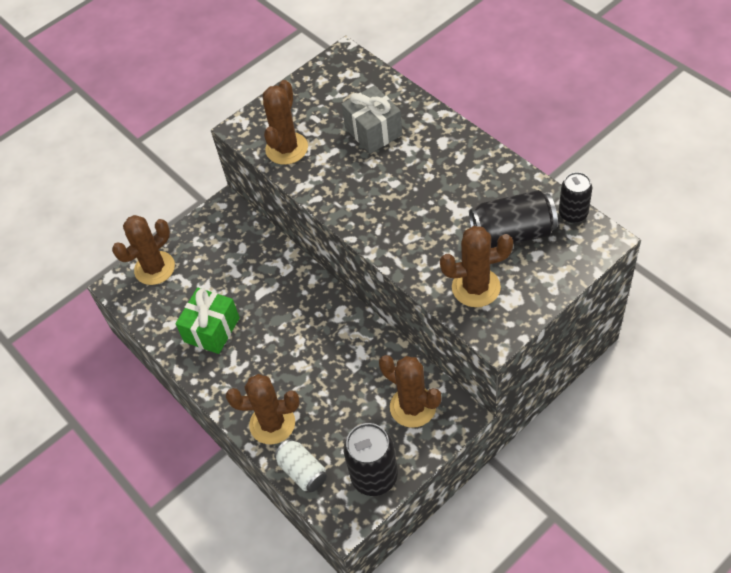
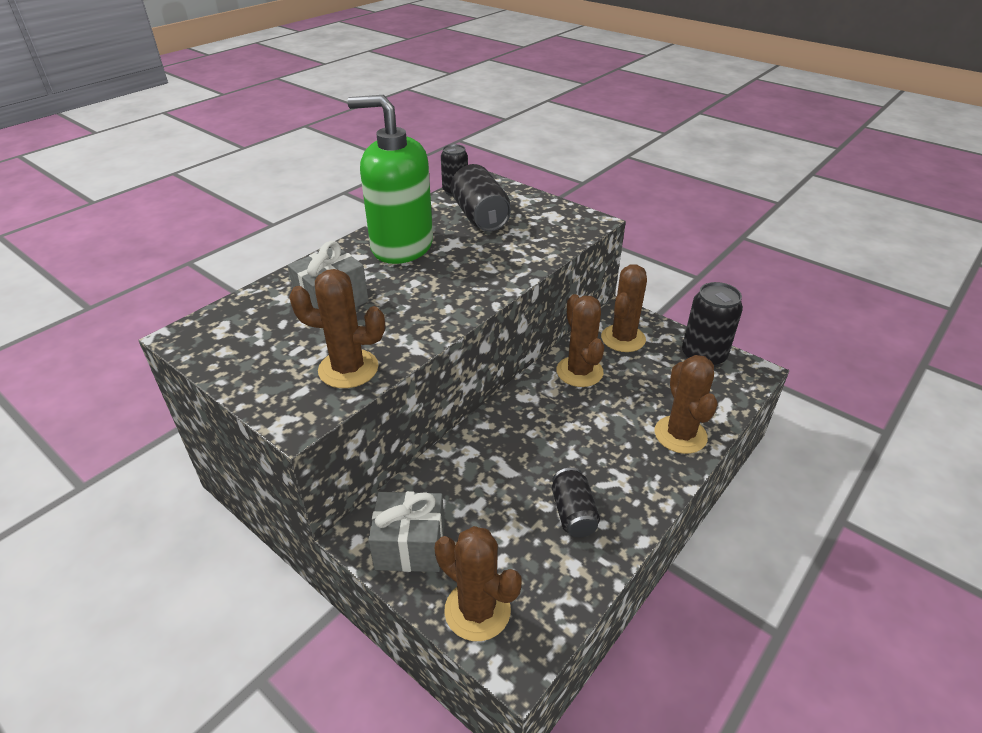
camera: 105 degrees left, 15 degrees down
(209, 233) = (410, 546): none -> grey gift
(212, 330) = (573, 513): green gift -> black can
(302, 471) = (722, 404): white can -> none
(456, 172) = (401, 246): none -> green soap dispenser
(476, 287) = (544, 231): brown cactus -> brown cactus (579, 372)

